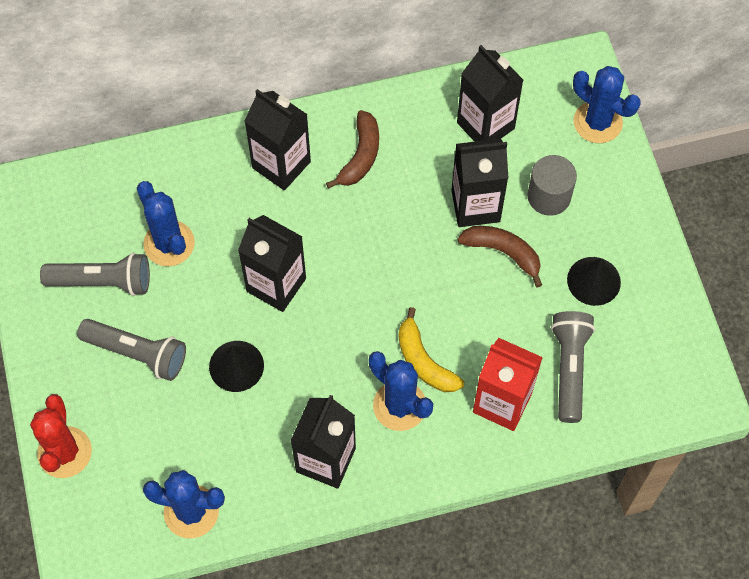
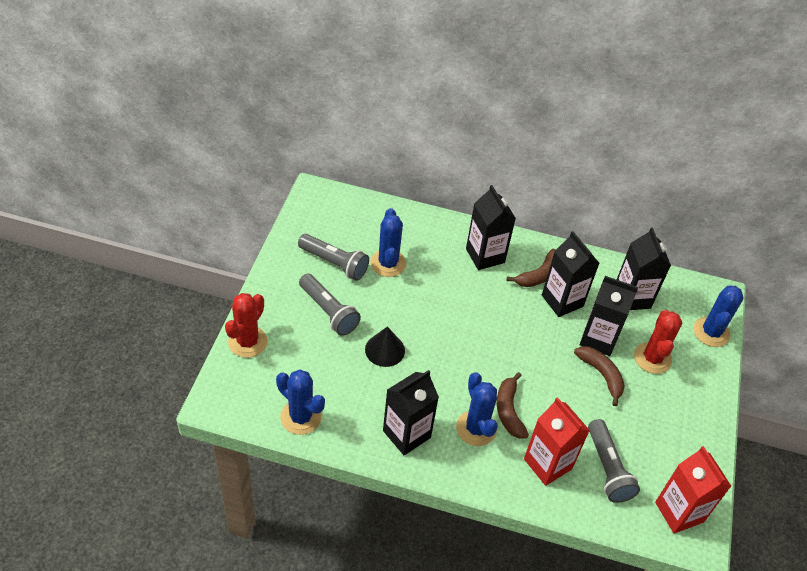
camera: 25 degrees right, 15 degrees down
(276, 285) = (439, 318): black carton -> black carton (562, 301)
(424, 361) = (509, 411): yellow banana -> brown banana
(549, 196) = (652, 358): grey cylinder -> red cactus
(569, 369) = (607, 468): grey flashlight -> grey flashlight turned 135 degrees clockwise
(593, 281) = (656, 423): black cone -> none
(597, 122) = (711, 332): blue cactus -> blue cactus turned 45 degrees clockwise
(670, 377) = (679, 512): none -> red carton

